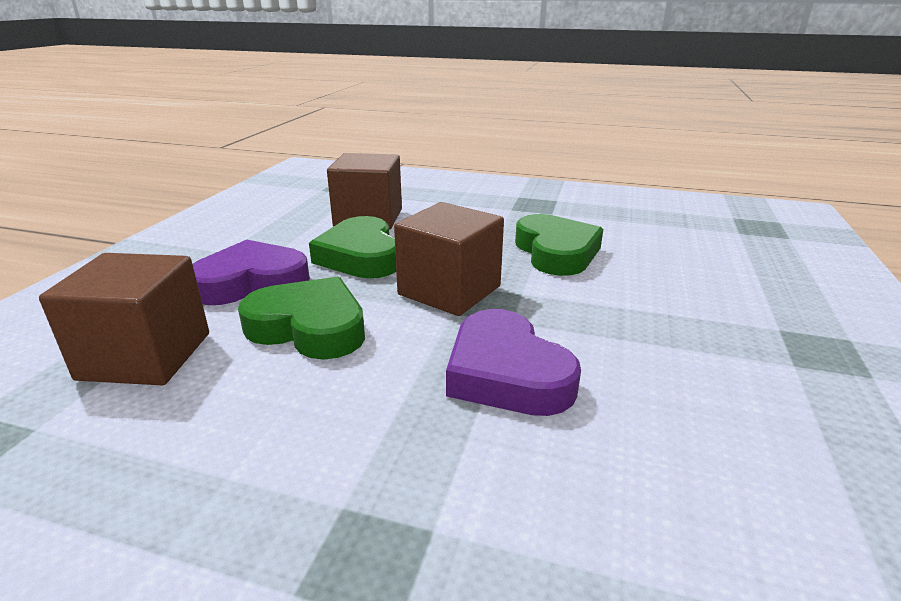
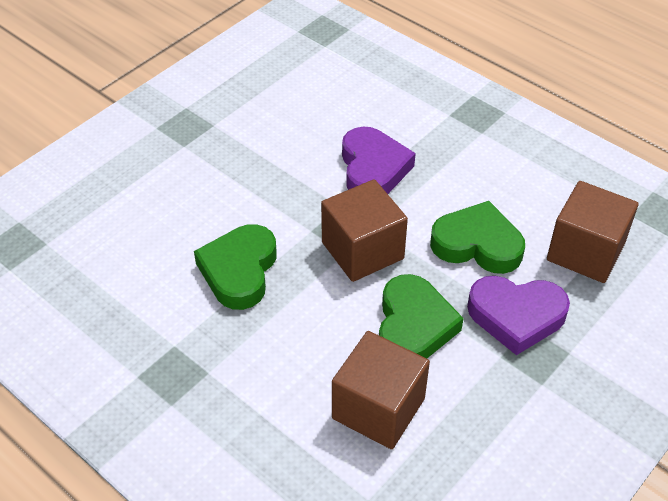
camera: 155 degrees left, 20 degrees up
(309, 327) = (477, 244): green heart -> green heart turned 150 degrees clockwise

